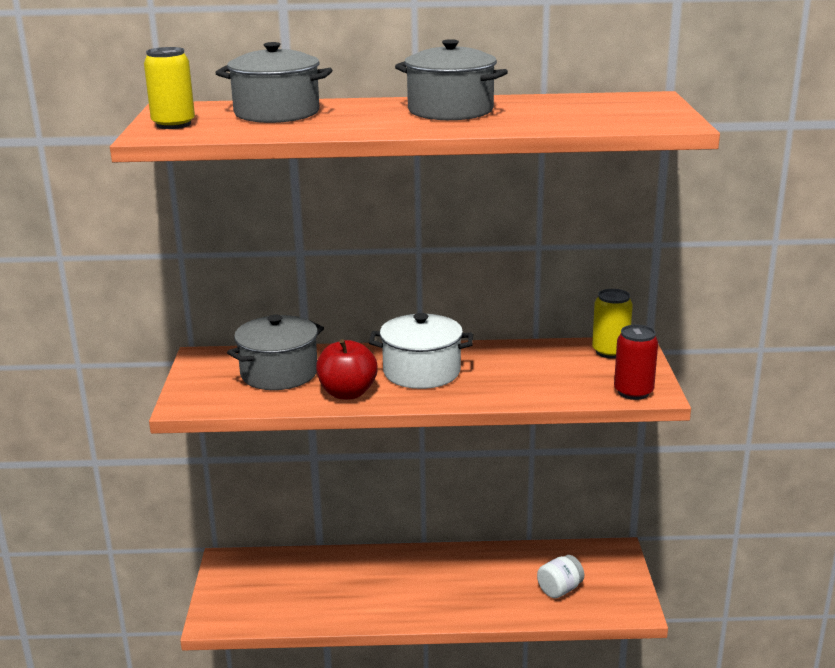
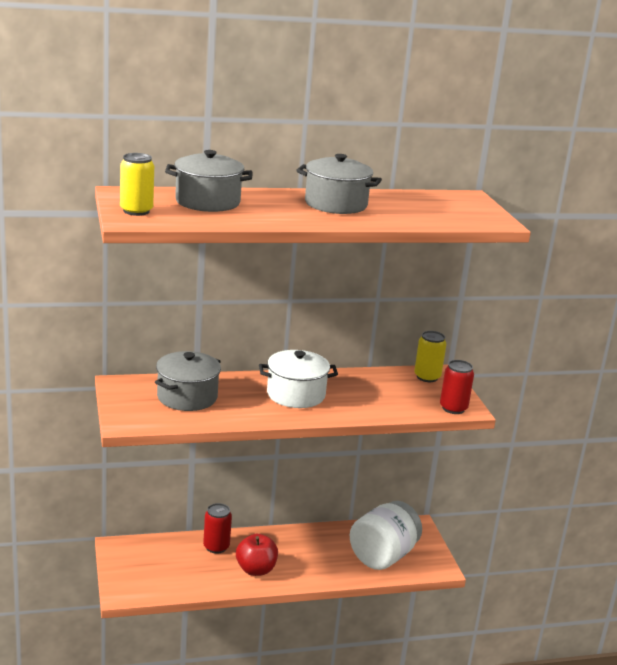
camera: 15 degrees left, 0 degrees up
(346, 567) = (216, 547): none -> red can
(347, 393) = (247, 412): red apple -> red apple (256, 570)
(559, 589) = (383, 556): white jar -> white jar, size x2.08

